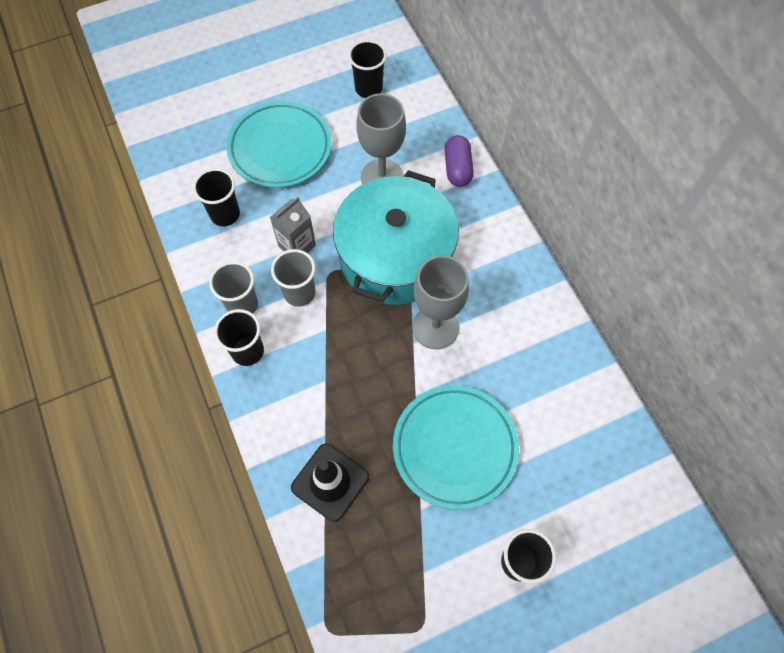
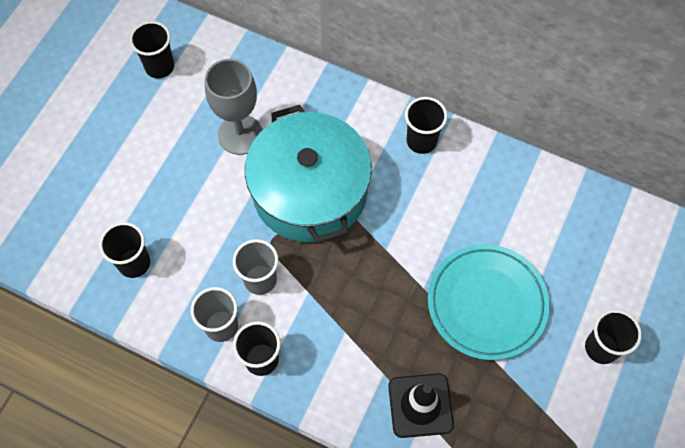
camera: 40 degrees left, 0 degrees up
(280, 148) = (129, 172): turquoise plate -> none
(297, 246) = (222, 243): grey carton -> none
(435, 327) = (391, 224): grey goblet -> none
(457, 168) = (295, 84): purple capsule -> none
(518, 281) = (421, 141): none -> black cup

